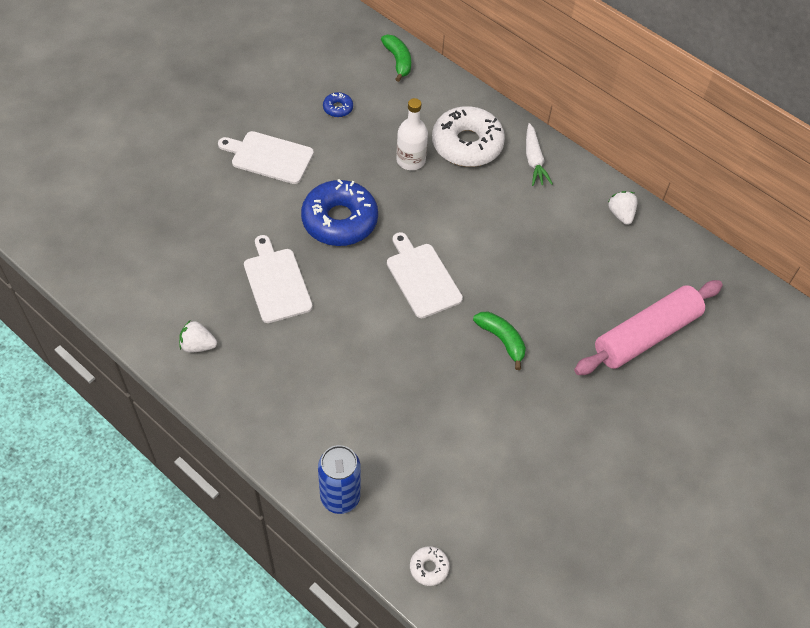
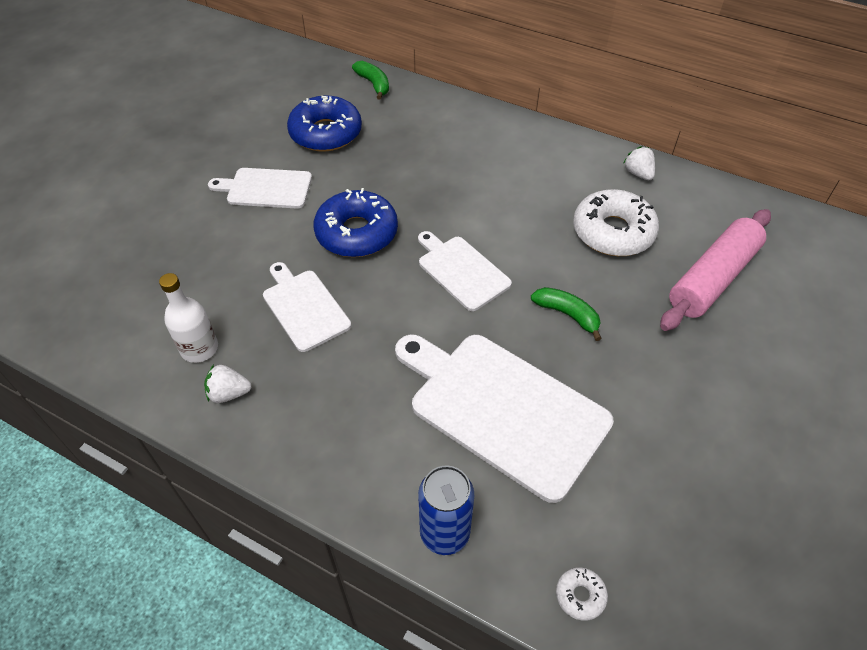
camera: 10 degrees left, 5 degrees down
(338, 108) = (326, 133): blue donut -> blue donut, size x2.34
(411, 160) = (413, 165): white bottle -> white bottle (199, 348)
(417, 410) = (503, 409): none -> white cutting board
(467, 144) = (465, 141): white donut -> white donut (613, 232)
(534, 160) = (535, 143): white carrot -> none

